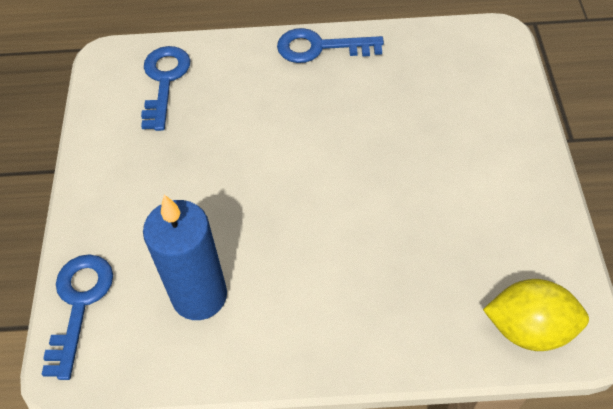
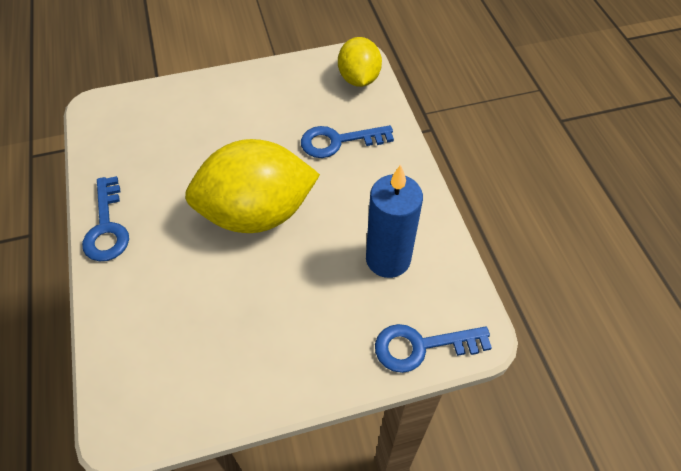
camera: 105 degrees left, 0 degrees up
(164, 81) = (155, 356): blue key -> blue key (338, 141)
(303, 172) = (257, 213): none -> yellow lemon

